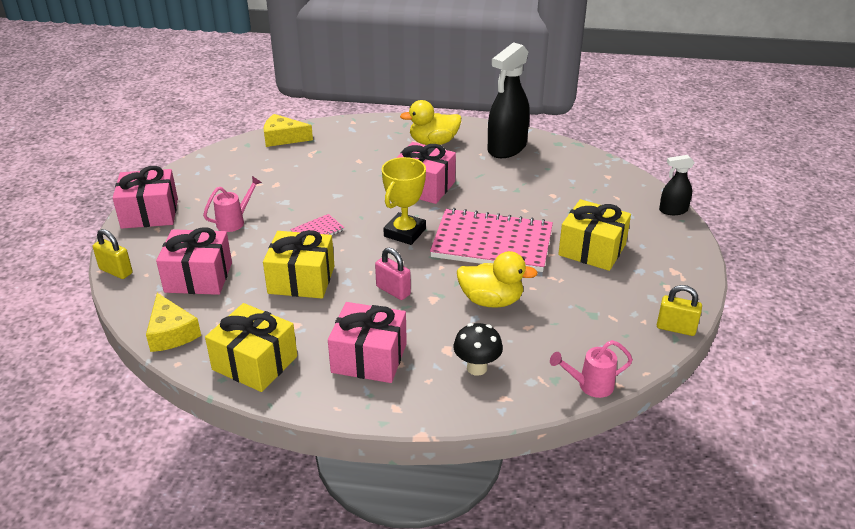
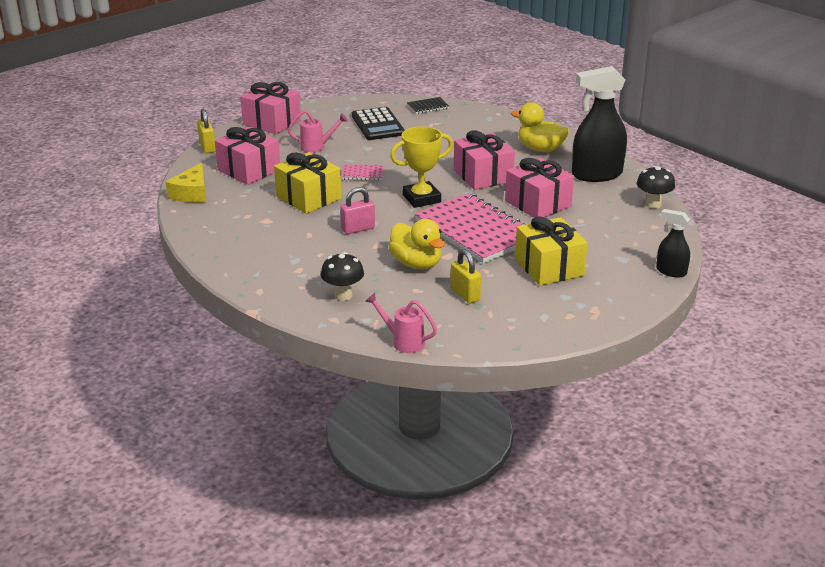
camera: 40 degrees right, 5 degrees down
(255, 363) = (214, 229): yellow gift -> none
(262, 174) = (378, 125): none -> black calculator
(283, 138) = (427, 107): yellow cheese -> black notebook
(369, 358) = (284, 258): pink gift -> pink gift (538, 204)
(393, 290) = (358, 229): pink padlock -> pink padlock turned 75 degrees clockwise
(581, 157) = (653, 204): none -> black mushroom
(676, 328) = (528, 342): yellow padlock -> yellow padlock (465, 294)

